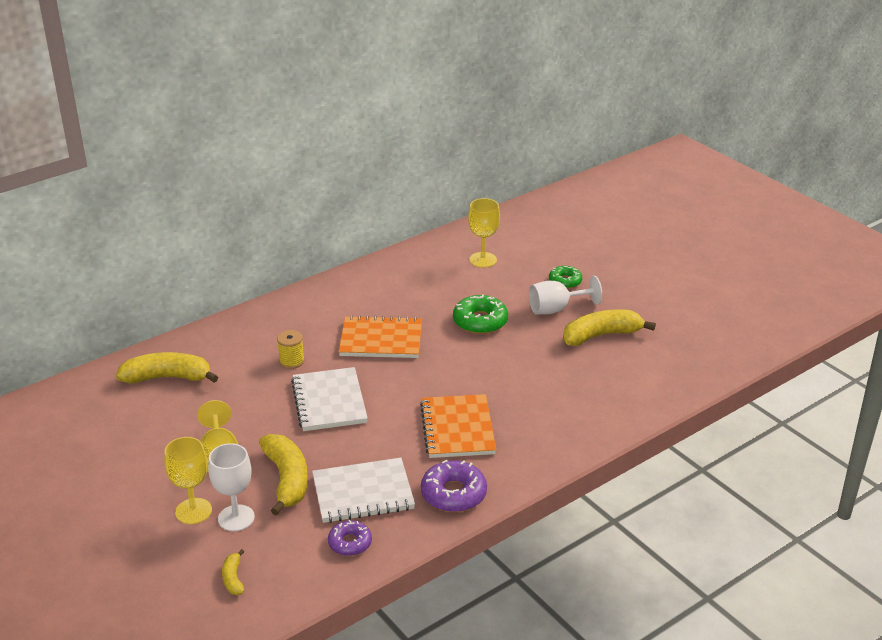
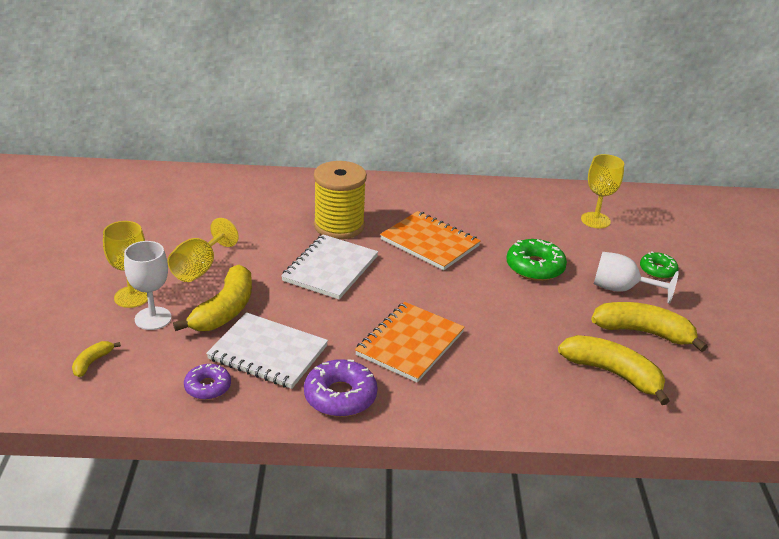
camera: 35 degrees right, 0 degrees up
(167, 377) = (237, 196): yellow banana -> yellow banana (612, 373)
(291, 361) = (339, 226): yellow spool -> yellow spool, size x2.06

